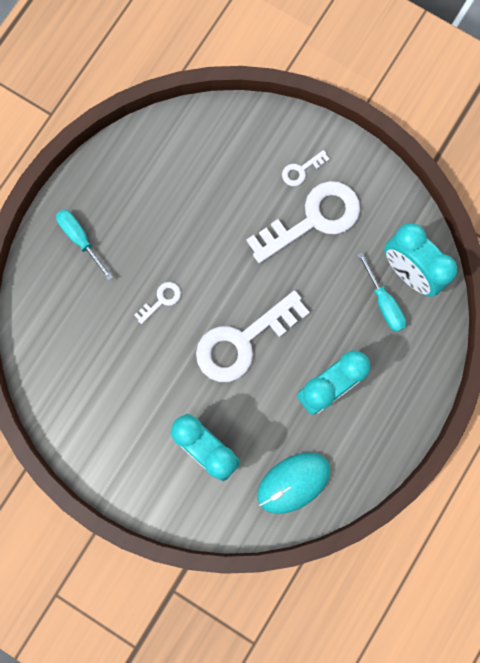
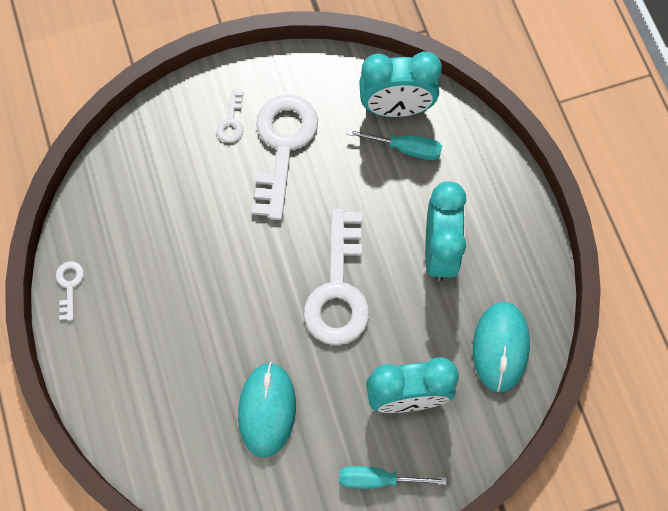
camera: 50 degrees left, 10 degrees down
(80, 239) = (118, 356): turquoise screwdriver -> turquoise screwdriver (377, 479)
(123, 363) = (267, 410): none -> turquoise mouse
(161, 300) = (239, 329): white key -> white key (69, 286)

